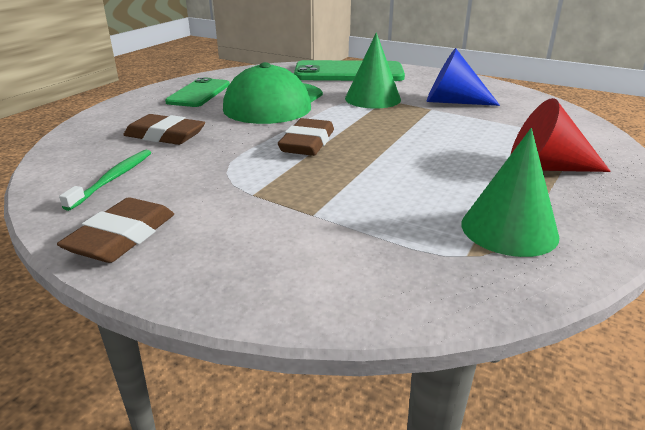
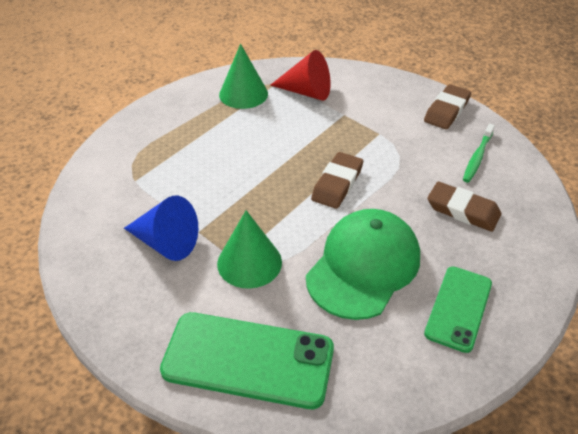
camera: 170 degrees left, 15 degrees up
(546, 168) = (176, 134): red cone -> red cone (306, 92)

